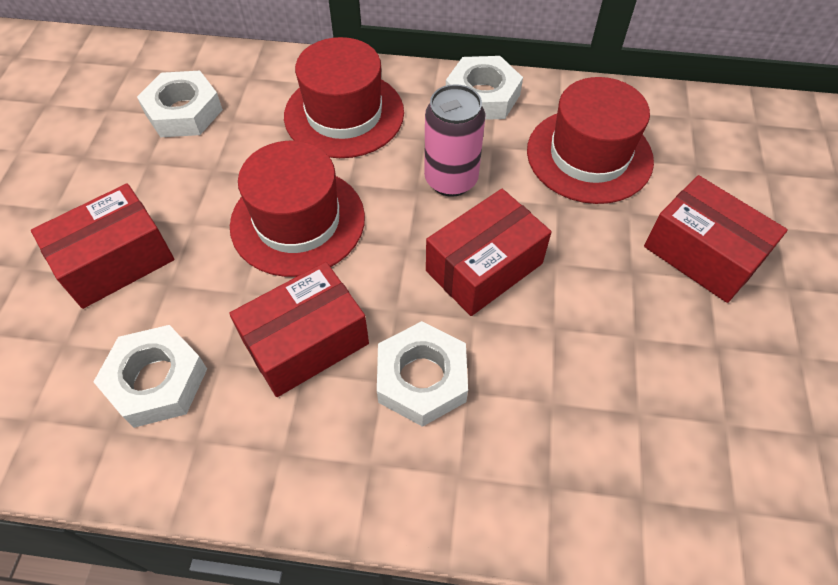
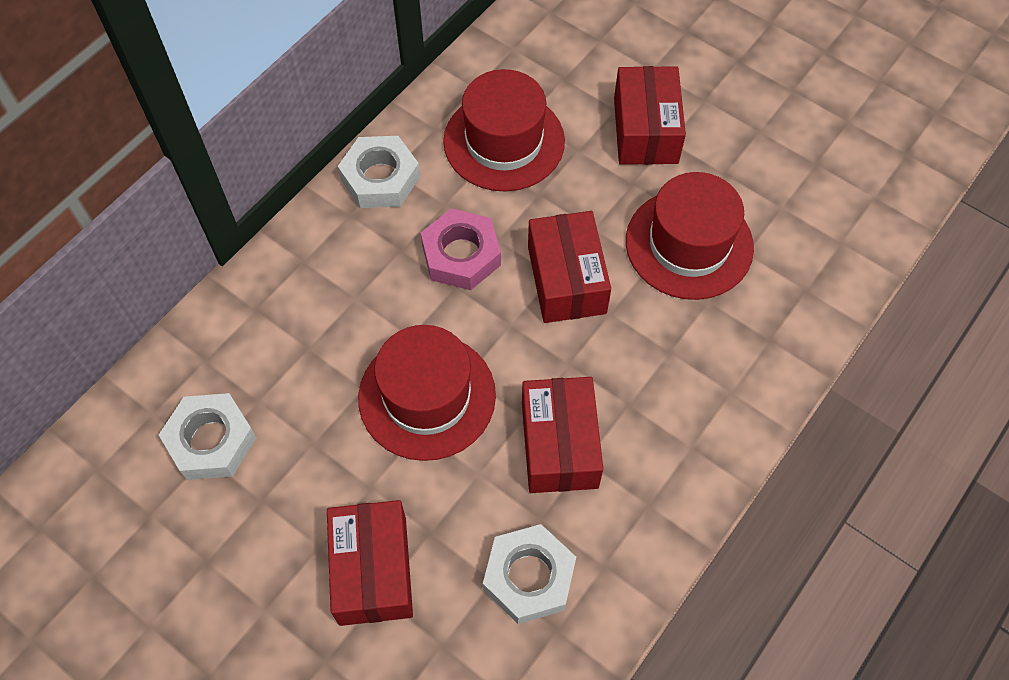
camera: 60 degrees left, 5 degrees up
(344, 114) = (321, 299): red hat -> red hat (689, 244)
(422, 379) = (641, 376): white nut -> none
(451, 180) = (461, 255): pink can -> pink nut
(702, 254) = (645, 130): red box -> red box turned 75 degrees counterclockwise

